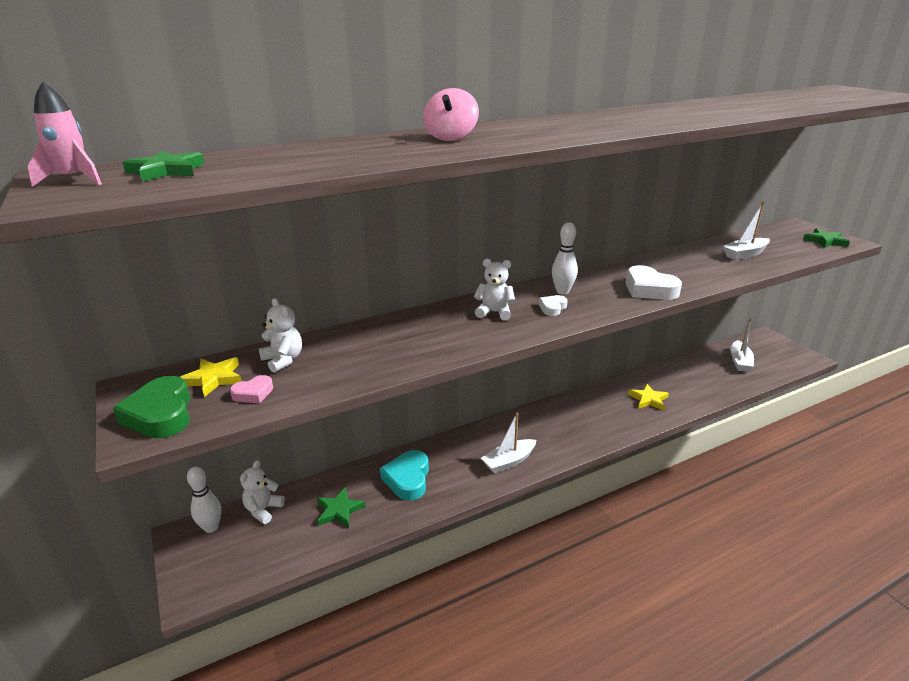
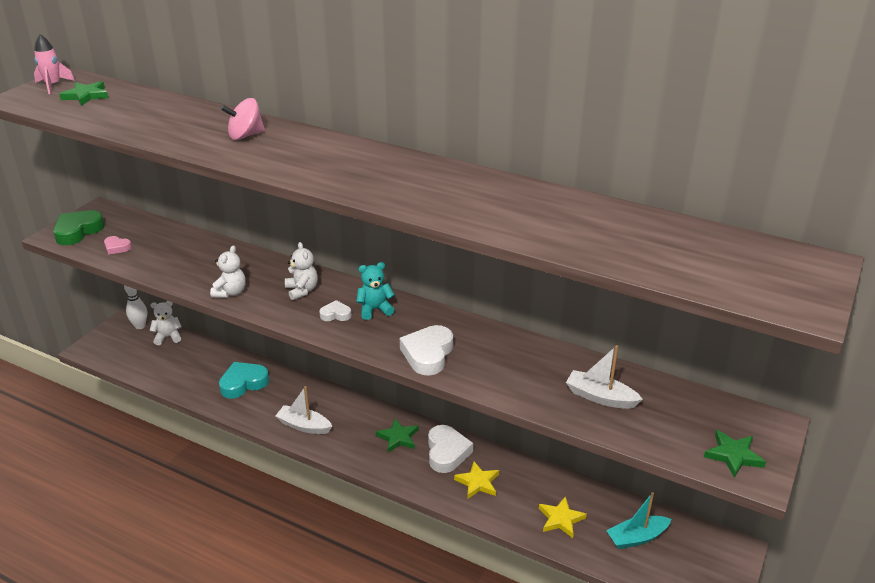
camera: 55 degrees right, 5 degrees up
(213, 379) = (124, 228): yellow star -> yellow star (561, 519)
(283, 360) = (161, 239): white teddy bear -> white teddy bear (230, 292)
(339, 510) = (189, 368): green star -> green star (398, 437)
(562, 291) = (375, 309): white bowling pin -> turquoise teddy bear
(604, 400) = (447, 452): none -> white heart
(739, 361) = (637, 537): white boat -> turquoise boat

